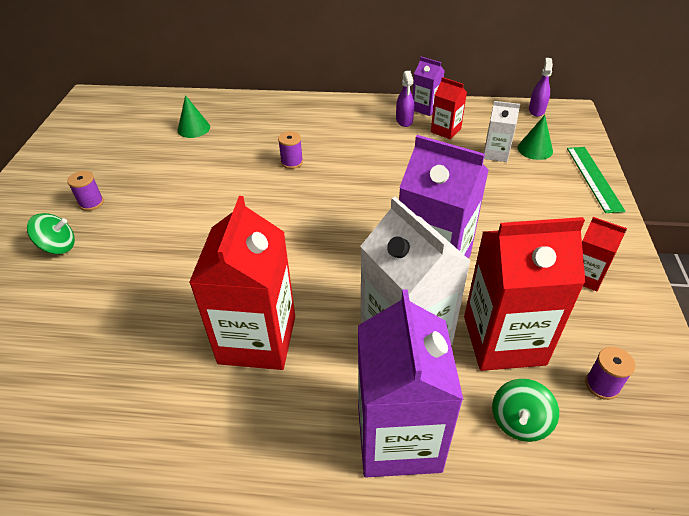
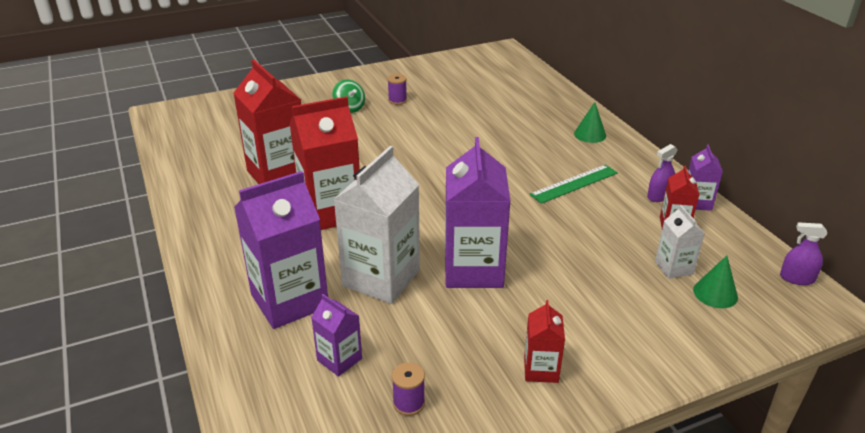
camera: 60 degrees right, 10 degrees down
(193, 128) = (518, 102): green cone -> green cone (590, 134)
(292, 162) = (527, 159): purple spool -> none
(504, 340) = (417, 332): red carton -> red carton (278, 174)
(519, 422) = (339, 359): green spinning top -> purple carton
(536, 110) = (797, 278): purple spray bottle -> purple spray bottle turned 150 degrees counterclockwise
(593, 178) = (712, 349): green ruler -> green ruler (574, 183)

